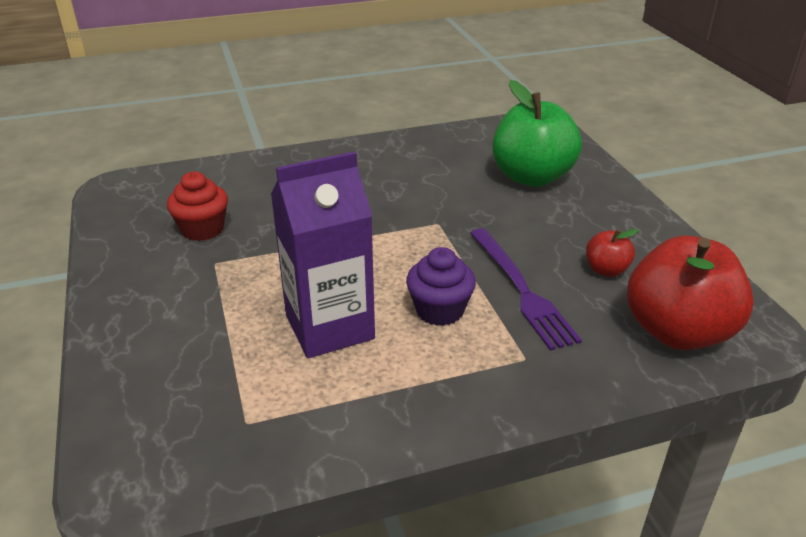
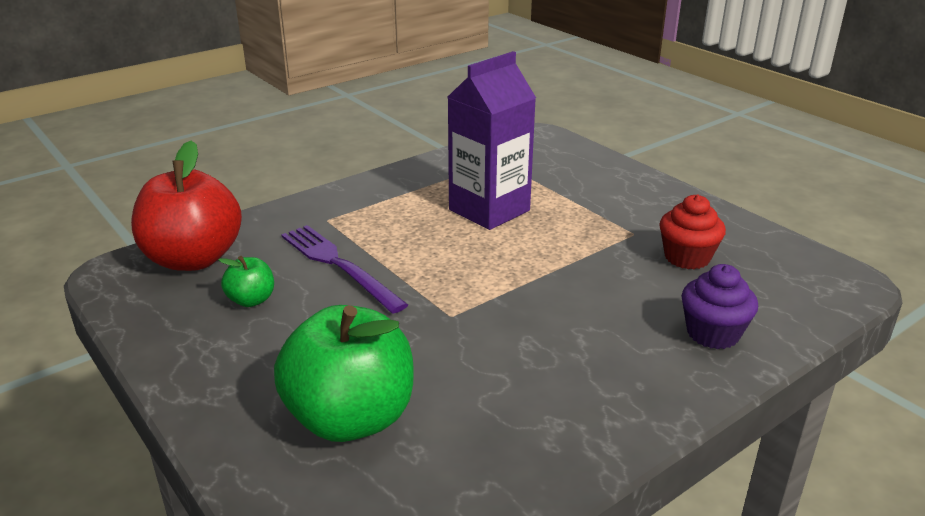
camera: 160 degrees right, 5 degrees down
(439, 310) = (407, 236): purple cupcake -> purple cupcake (713, 333)
(606, 270) = (251, 300): red apple -> green apple

